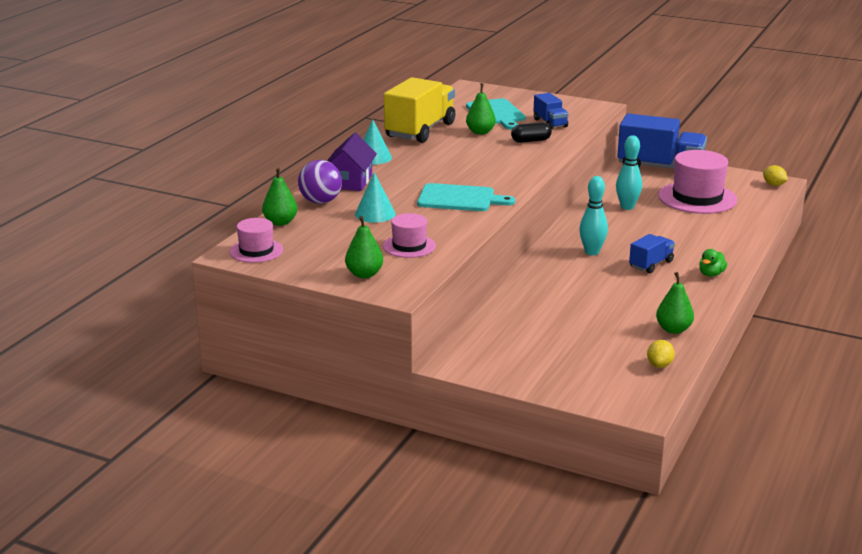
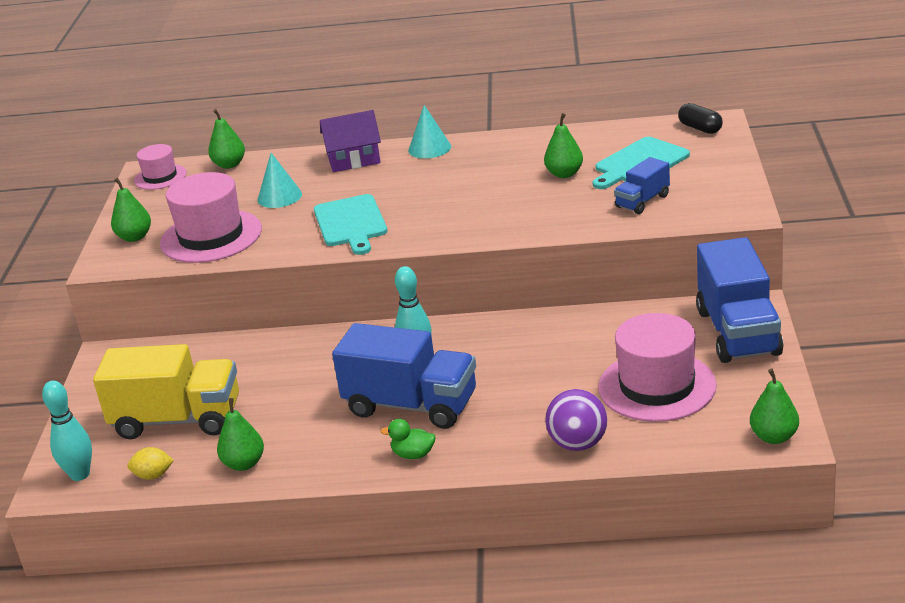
camera: 70 degrees right, 5 degrees up
(320, 201) = (291, 164): purple ball -> purple ball (578, 444)
(409, 246) = (211, 236): pink hat -> pink hat, size x1.78
(420, 130) = (535, 143): yellow truck -> yellow truck (178, 419)
(531, 141) = (567, 208): black capsule -> black capsule (700, 128)
(627, 207) = (575, 344): turquoise bowling pin -> turquoise bowling pin (80, 474)
(651, 264) = (411, 405): blue truck -> blue truck, size x1.98
(773, 185) = (774, 437): yellow lemon -> green pear

